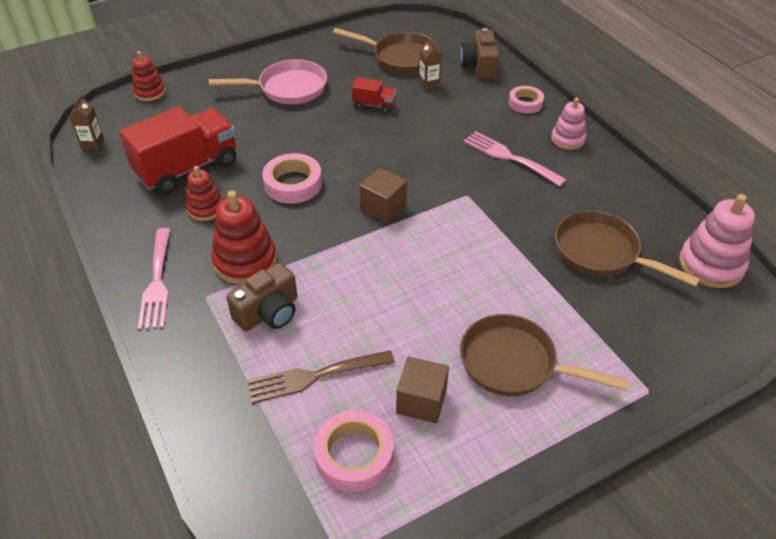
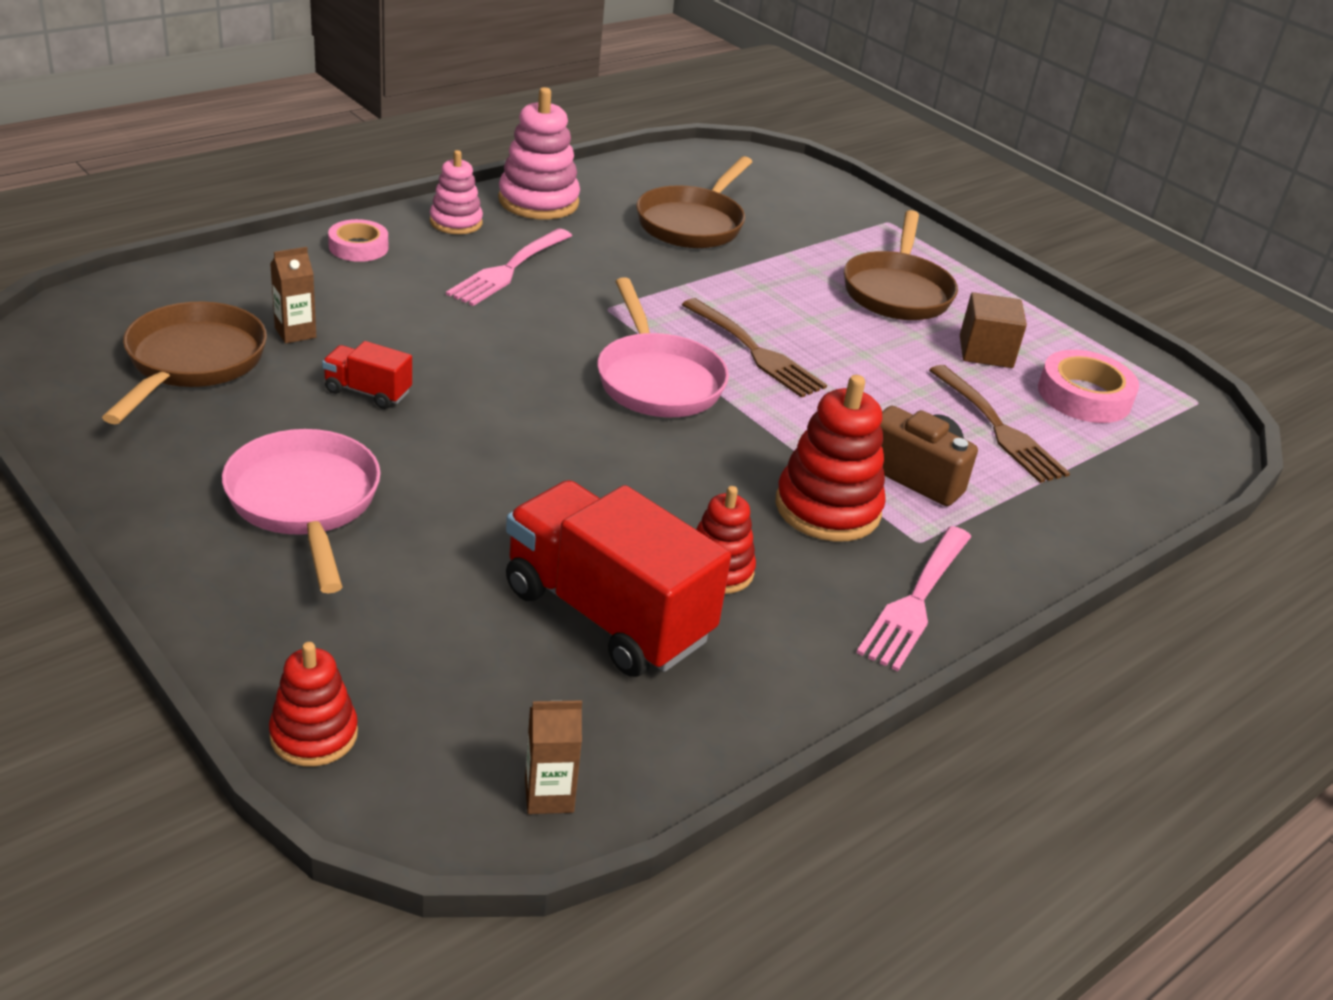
camera: 105 degrees left, 10 degrees down
(157, 282) = (915, 601): pink fork -> pink fork turned 135 degrees clockwise
(293, 184) = (622, 473): pink tape -> none
(374, 105) = (367, 392): red truck -> red truck turned 75 degrees counterclockwise
(383, 207) = (657, 380): brown cube -> pink pan
(417, 258) = (755, 351): none -> brown fork
(479, 66) = (236, 280): brown camera -> none
(711, 265) = (688, 165): pink stacking toy -> pink stacking toy (538, 201)

